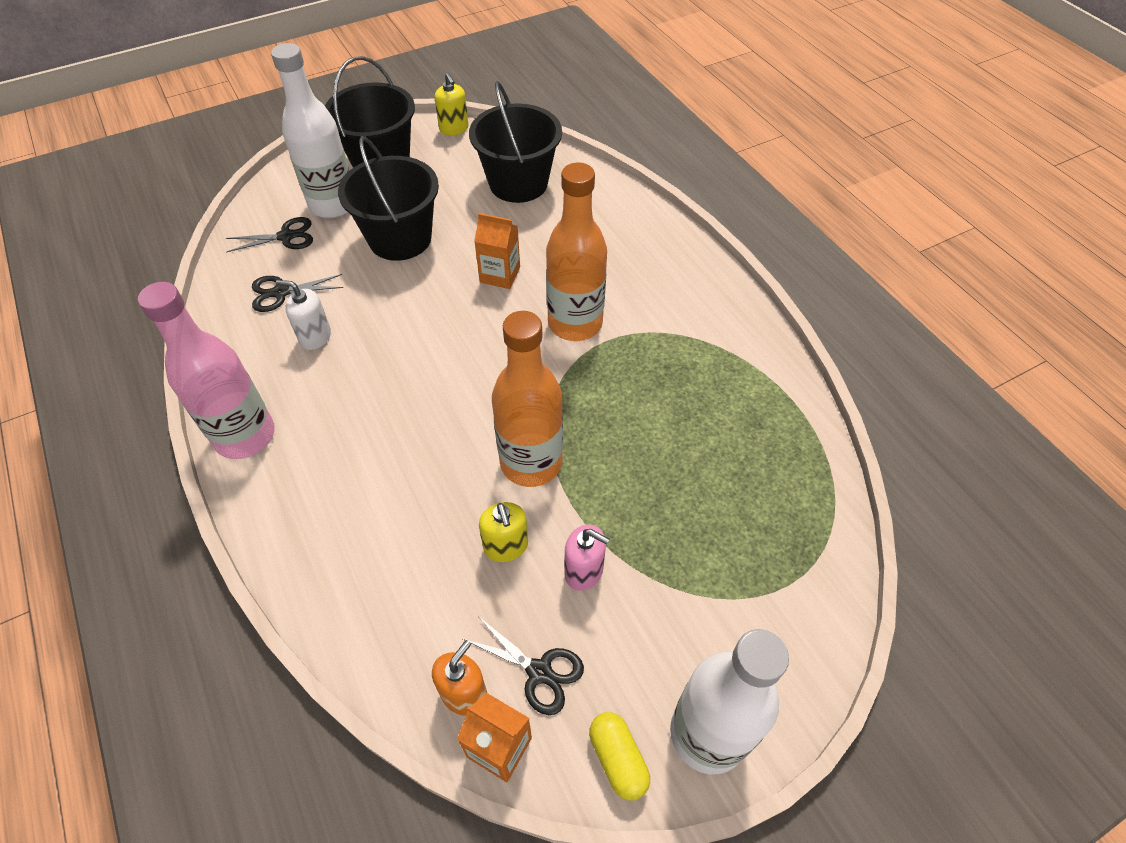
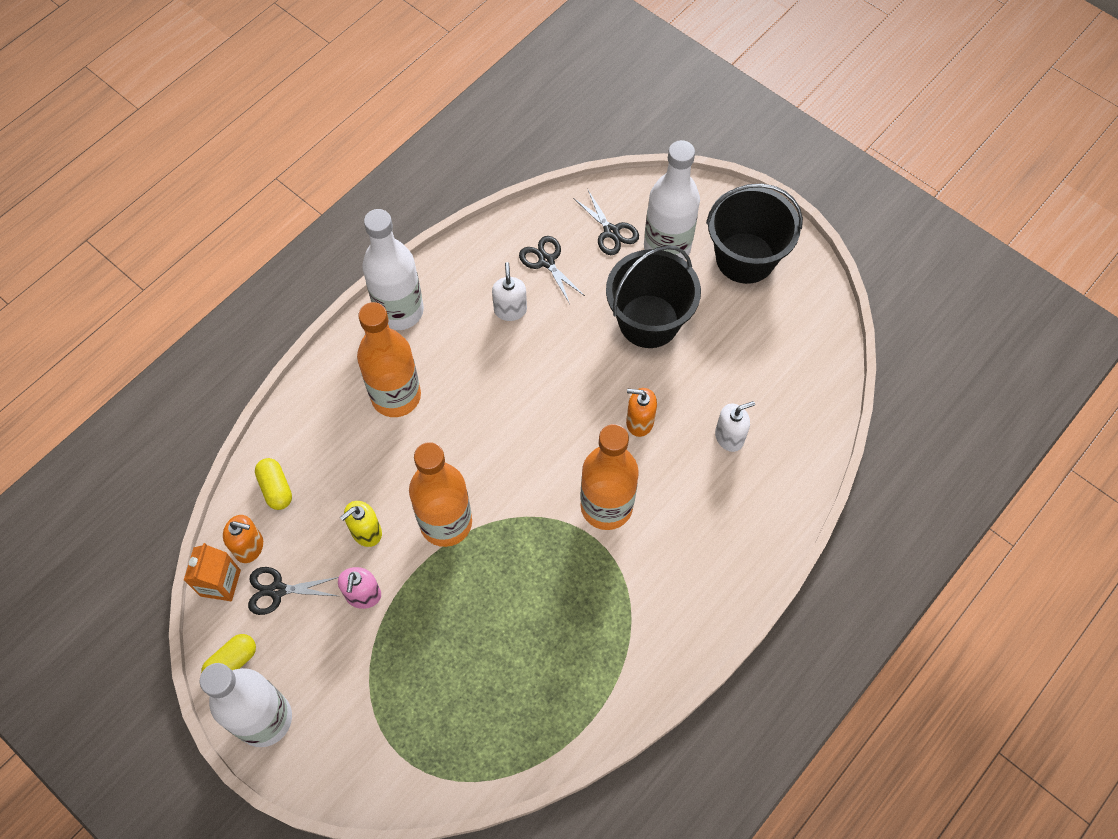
camera: 70 degrees right, 10 degrees up
(245, 436) = (399, 311): pink bottle -> white bottle
(351, 469) = (396, 396): none -> orange bottle
(398, 637) = (276, 488): none -> yellow capsule
(454, 129) = (825, 300): yellow soap dispenser -> none
(500, 275) = (639, 422): orange carton -> orange soap dispenser
(518, 183) = (771, 391): black bucket -> none
(539, 671) = (277, 590): black scissors -> black scissors turned 75 degrees clockwise
(548, 221) = (729, 437): none -> white soap dispenser

